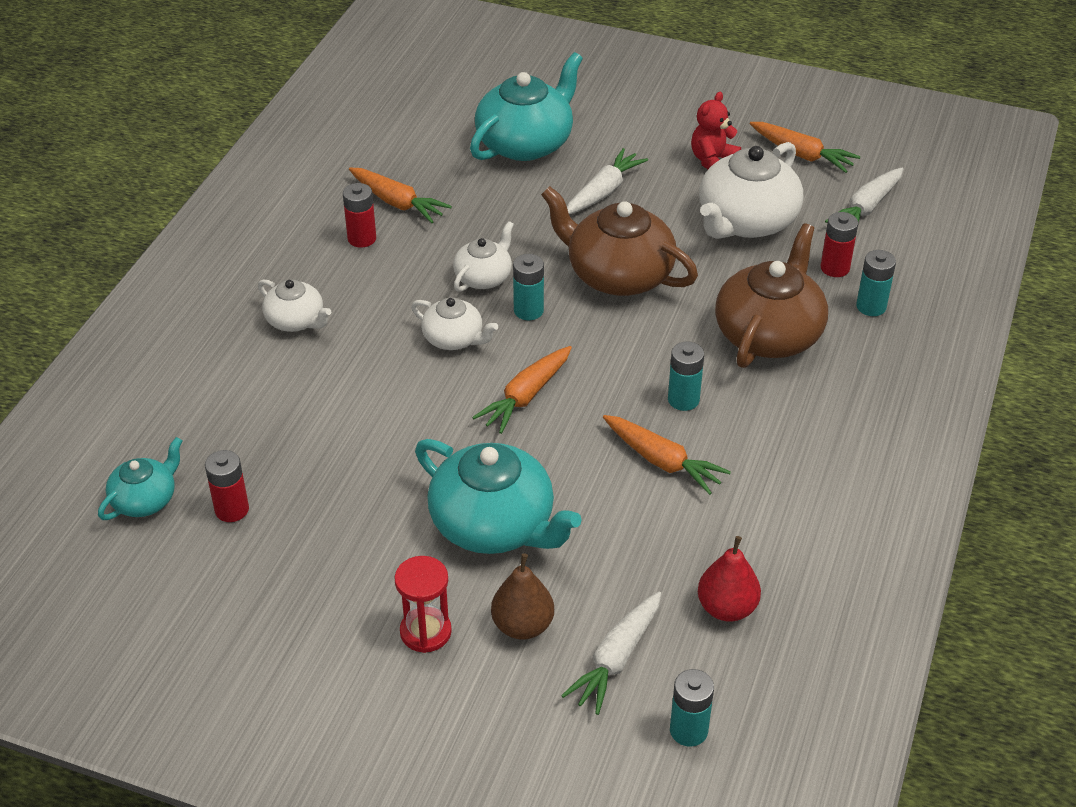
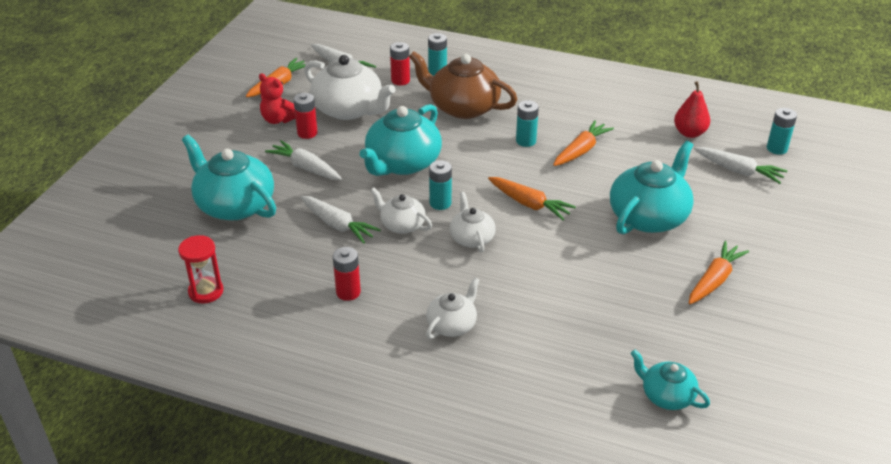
camera: 90 degrees left, 5 degrees down
(232, 509) = (665, 343): red battery -> red battery (307, 133)
(397, 203) = (302, 274): orange carrot -> orange carrot (714, 280)
(425, 632) = (744, 243): red hourglass -> red hourglass (206, 291)
(454, 339) = (471, 238): white teapot -> white teapot turned 45 degrees counterclockwise
(485, 224) = (337, 225): none -> white carrot
(522, 625) = (726, 204): brown pear -> none
(618, 274) = (402, 163): brown teapot -> turquoise teapot

